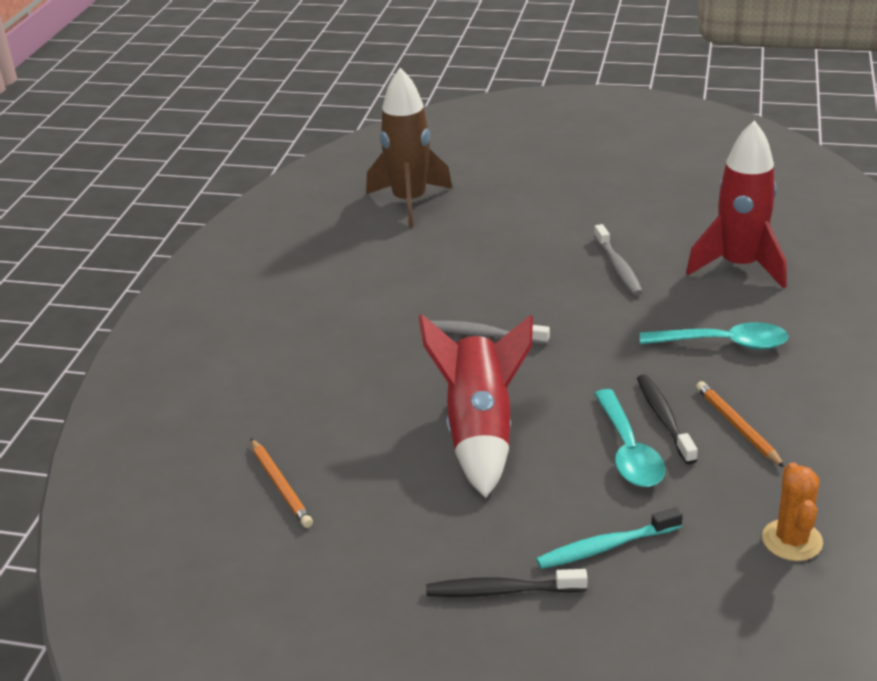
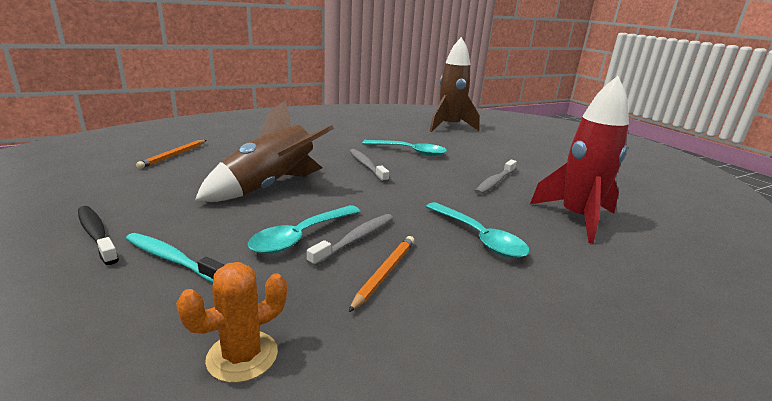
camera: 45 degrees right, 10 degrees down
(469, 280) = (409, 152): none -> turquoise spoon
(480, 432) = (270, 187): red rocket -> brown rocket
(664, 418) = (356, 239): black toothbrush -> grey toothbrush

